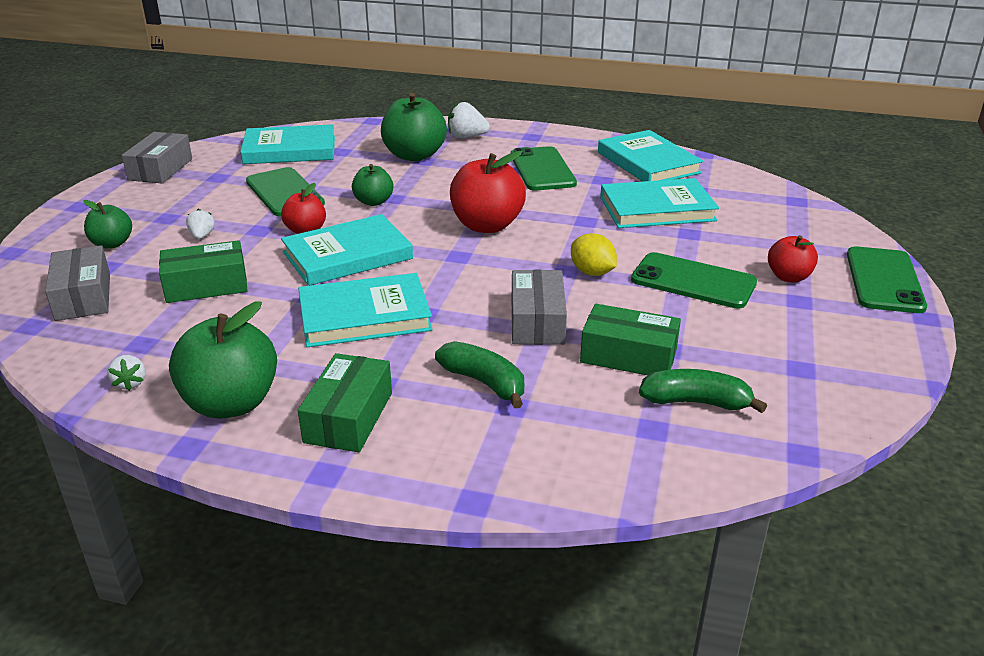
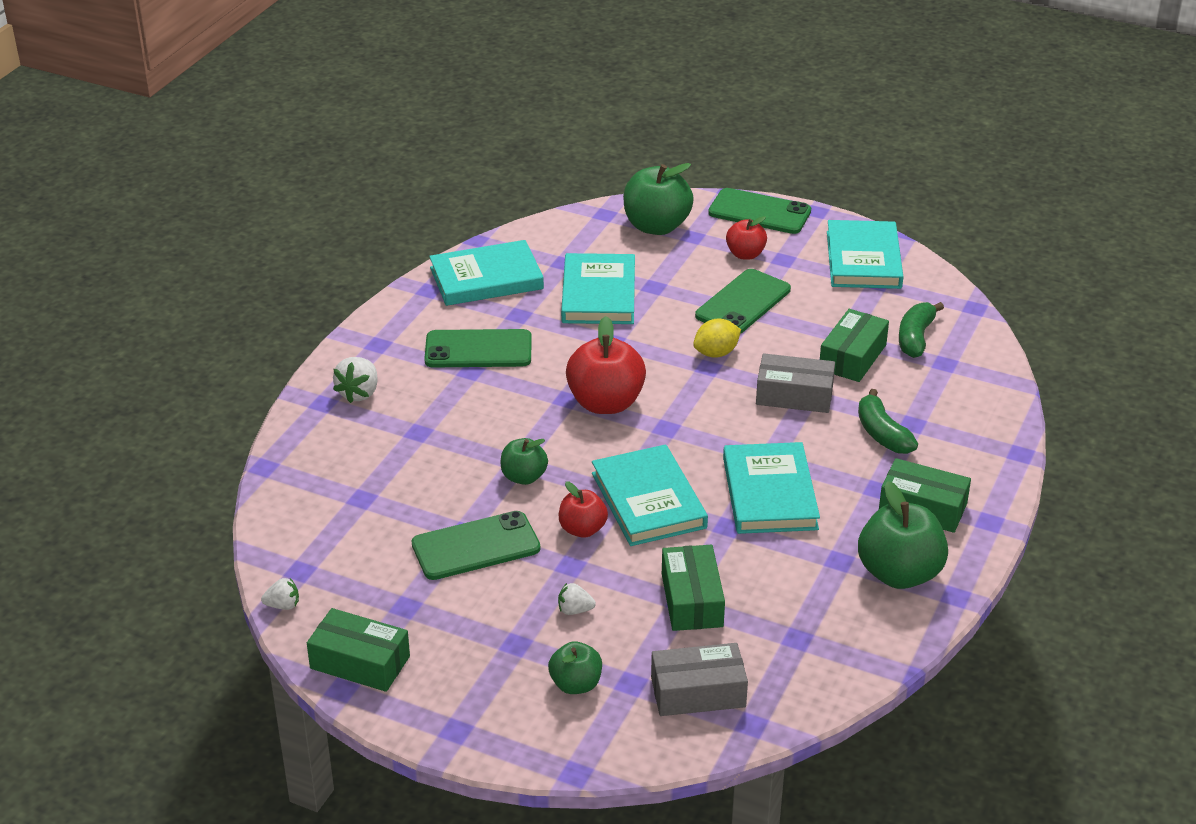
camera: 80 degrees left, 5 degrees up
(130, 383) = (863, 638): white strawberry -> white strawberry (283, 605)
(160, 169) = (360, 662): grey box -> green box
(290, 150) = (339, 543): turquoise book -> turquoise book (863, 260)
(414, 155) = (401, 438): green apple -> green apple (656, 226)
(484, 383) = (882, 434): green banana -> green banana turned 75 degrees counterclockwise

